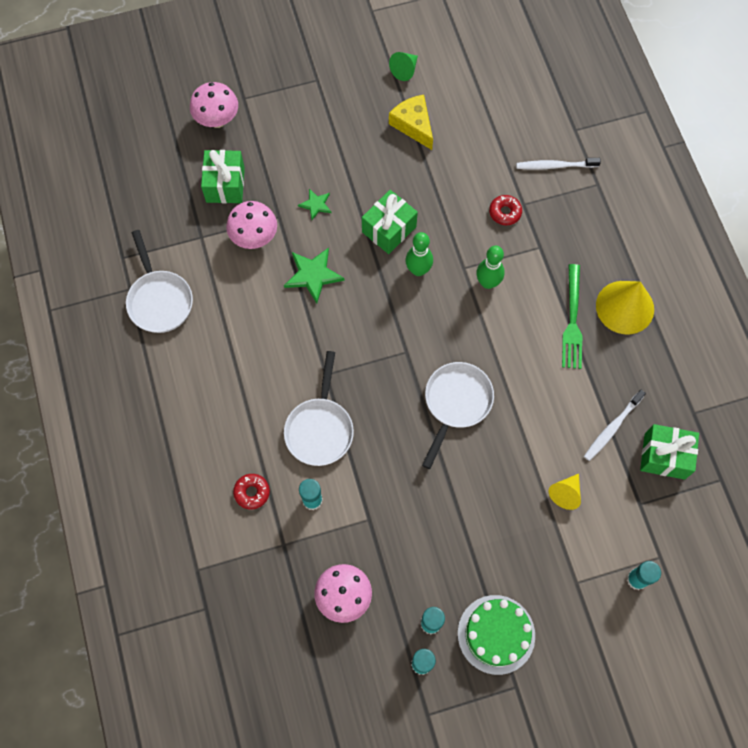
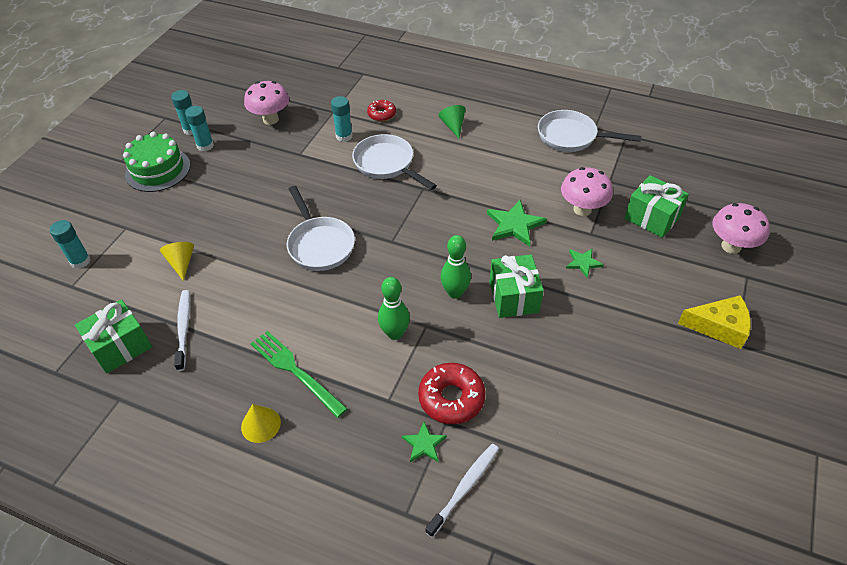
camera: 130 degrees right, 20 degrees down
(405, 70) = (702, 429): green cone -> green cone (453, 126)
(413, 125) = (619, 390): yellow cheese -> yellow cheese (719, 327)
(505, 212) = (451, 398): red donut -> red donut, size x1.63
(549, 205) = (424, 444): none -> green star
(625, 307) = (261, 424): yellow cone -> yellow cone, size x0.55

